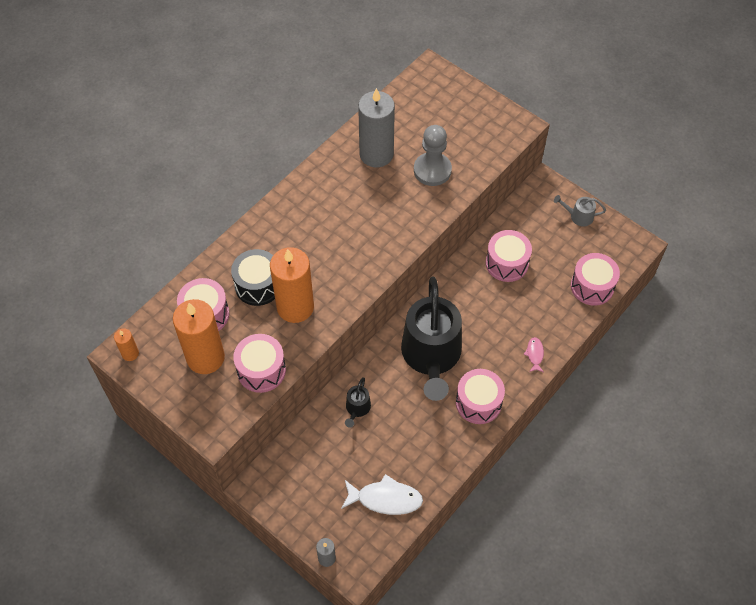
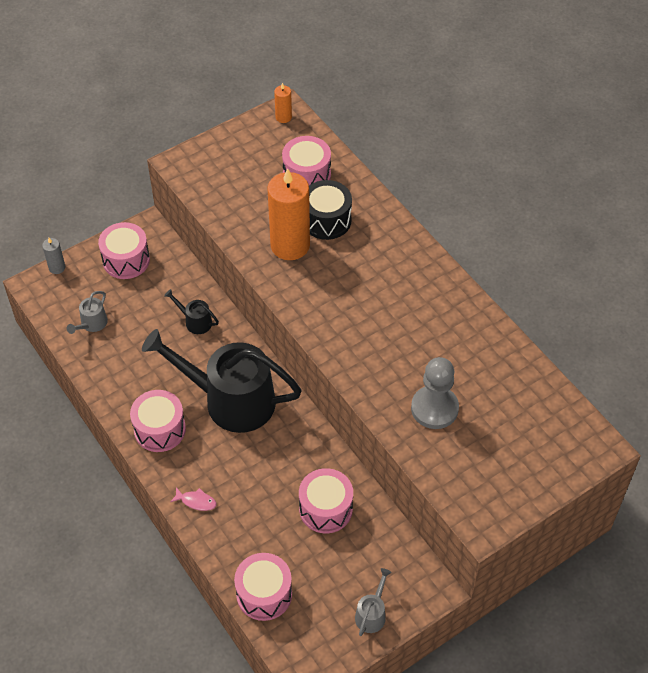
camera: 105 degrees right, 5 degrees down
(205, 357) = (258, 169): orange candle -> none
(261, 370) = (228, 207): pink drum -> pink drum (126, 260)
(376, 154) = (473, 358): grey candle -> none
(385, 499) = (92, 324): white fish -> grey watering can

